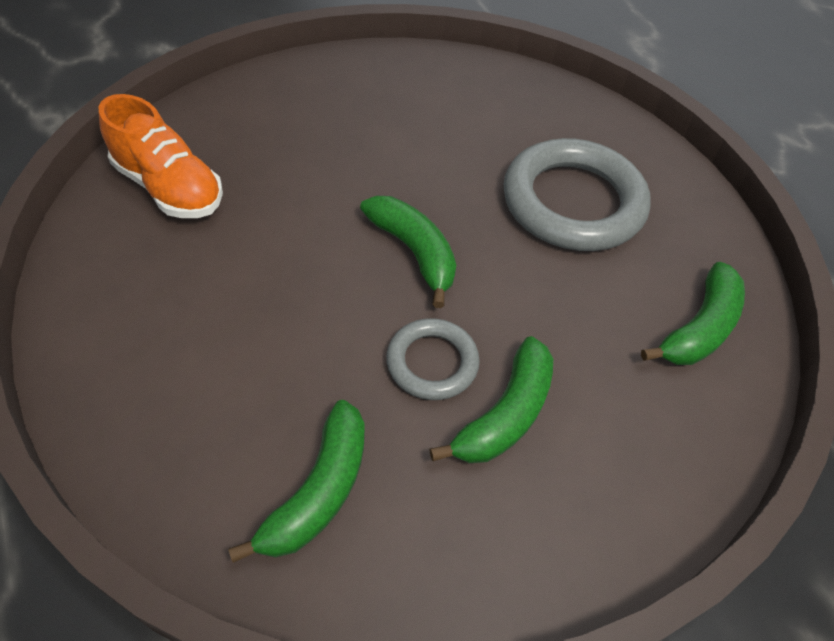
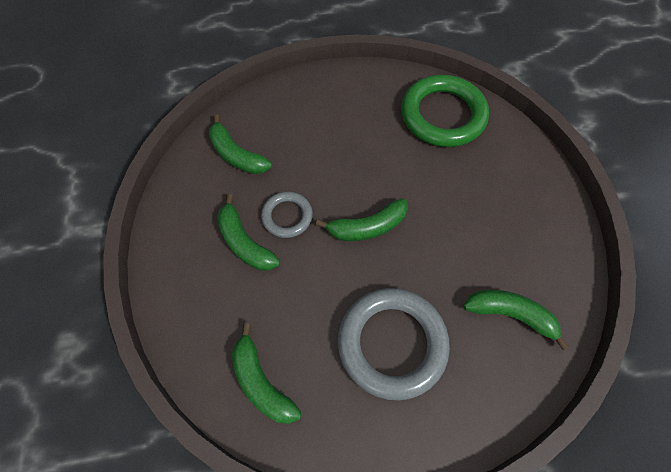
camera: 110 degrees right, 10 degrees up
(169, 188) = (443, 115): orange shoe -> green ring
(483, 105) = (511, 315): none -> green banana

